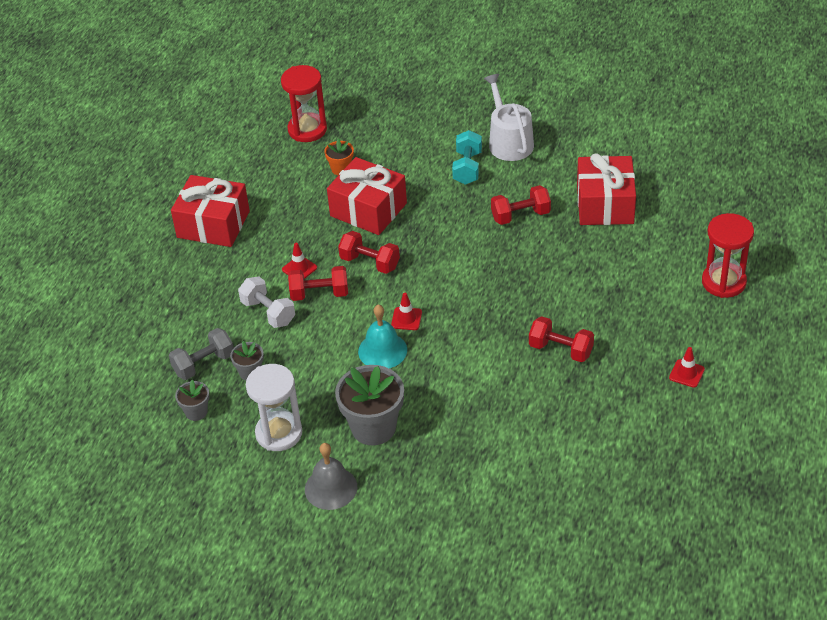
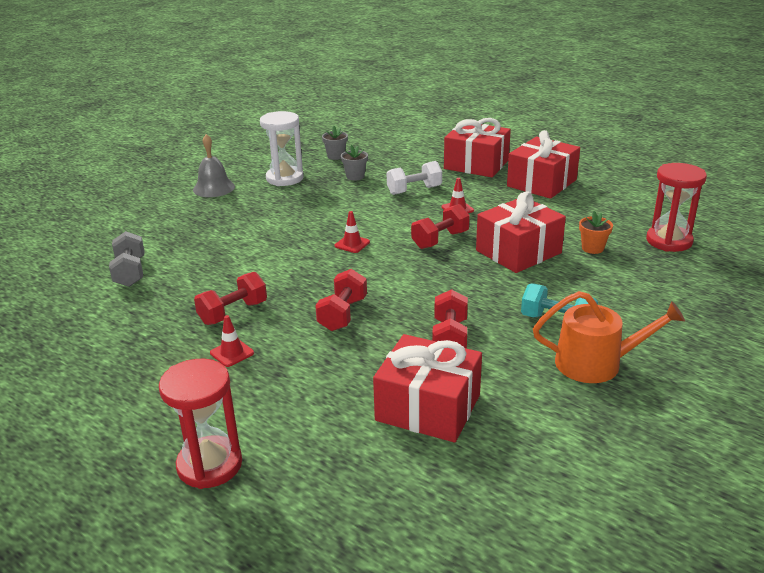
camera: 110 degrees right, 15 degrees down
(181, 283) = (476, 164): none -> red gift
(204, 364) = (380, 163): grey dumbbell -> grey dumbbell (130, 272)
(319, 294) = (418, 212): red dumbbell -> red dumbbell (342, 314)
(373, 427) = (249, 210): grey flower pot -> none
(382, 350) = (325, 227): turquoise bell -> none
(509, 141) = (597, 363): white watering can -> orange watering can
(686, 373) = (115, 382): red traffic cone -> red traffic cone (232, 353)

